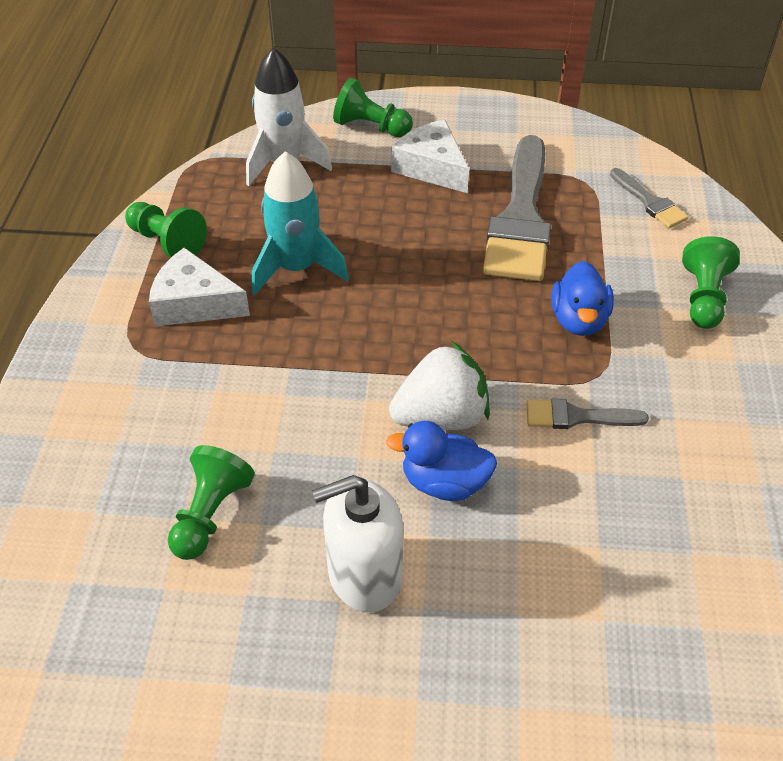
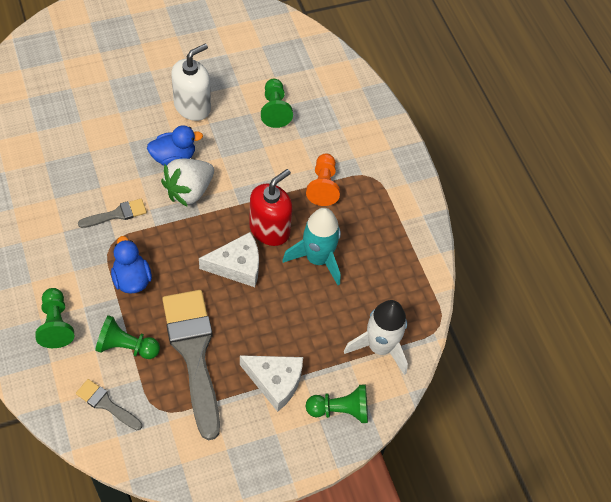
camera: 150 degrees right, 10 degrees up
(167, 242) = (406, 251): green pawn -> green pawn (126, 346)
(194, 303) = (360, 214): white cheese -> white cheese (237, 266)
(219, 357) = (323, 186): none -> orange pawn
(341, 323) = (269, 229): none -> red soap dispenser

